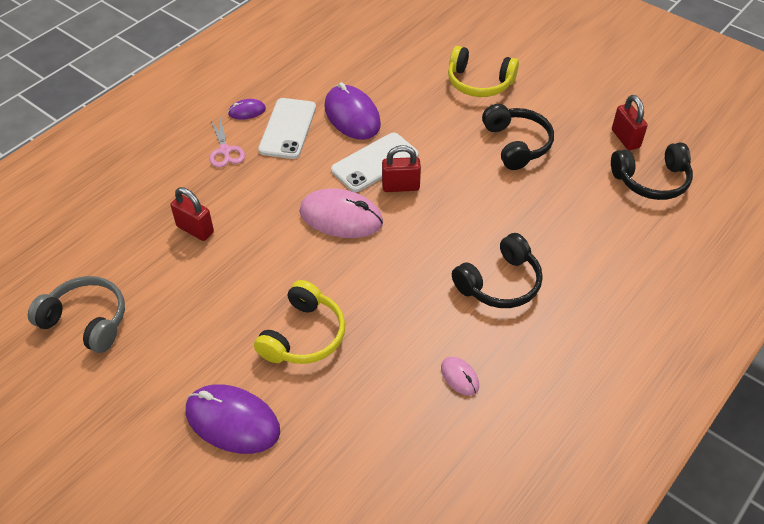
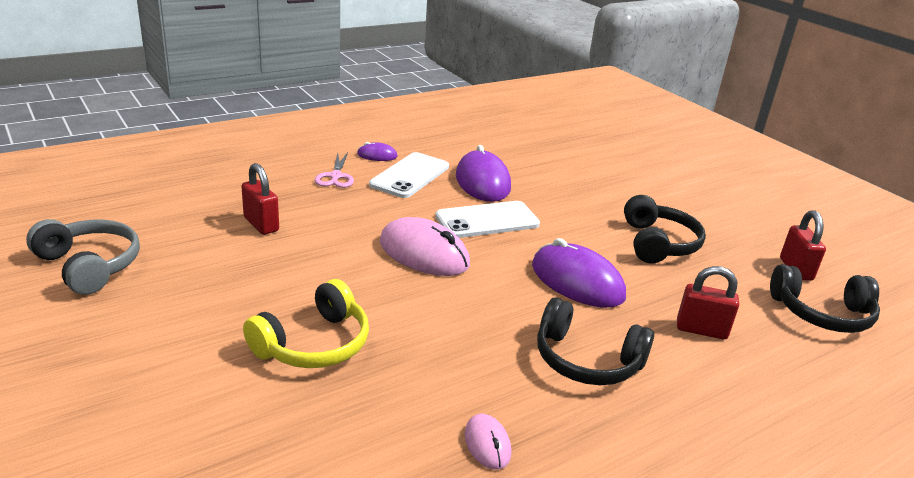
camera: 15 degrees right, 20 degrees down
(232, 421) = (168, 403): purple mouse -> purple mouse (577, 281)
(400, 186) = (506, 245): red padlock -> red padlock (701, 330)
(479, 83) = (633, 188): yellow headphones -> none
(500, 283) = (586, 360): black headphones -> black headphones turned 45 degrees clockwise

